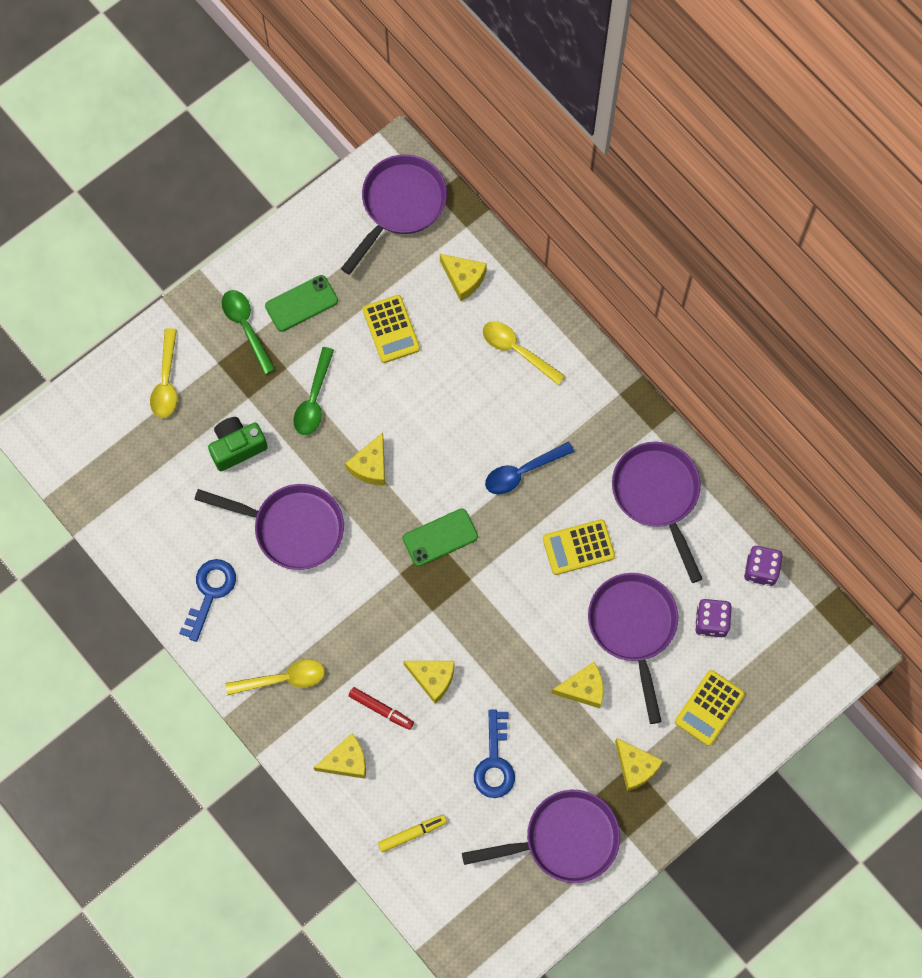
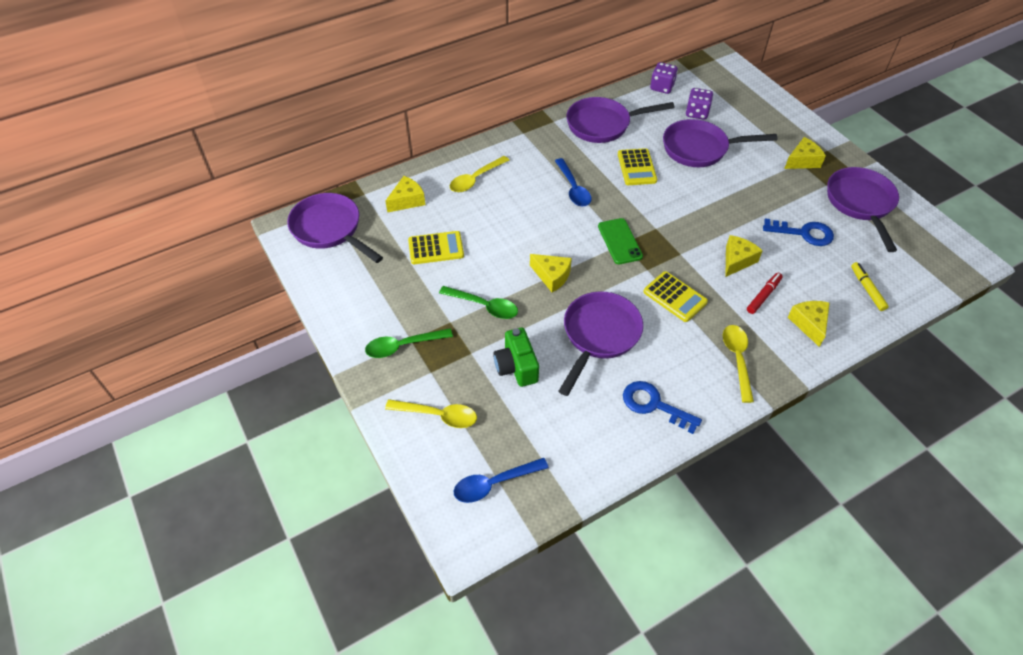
camera: 80 degrees left, 20 degrees down
(99, 449) = (494, 483): none -> blue spoon
(301, 303) = (393, 304): green phone -> none
(583, 688) = (745, 179): yellow cheese -> none
(709, 708) = (758, 122): yellow calculator -> yellow calculator (675, 297)

